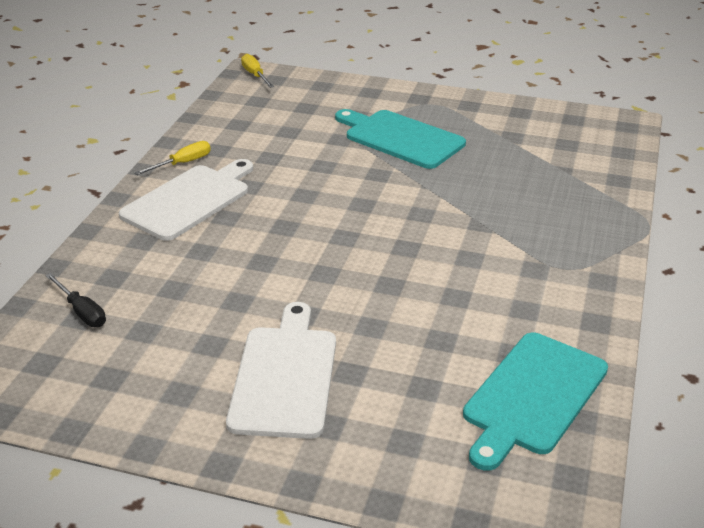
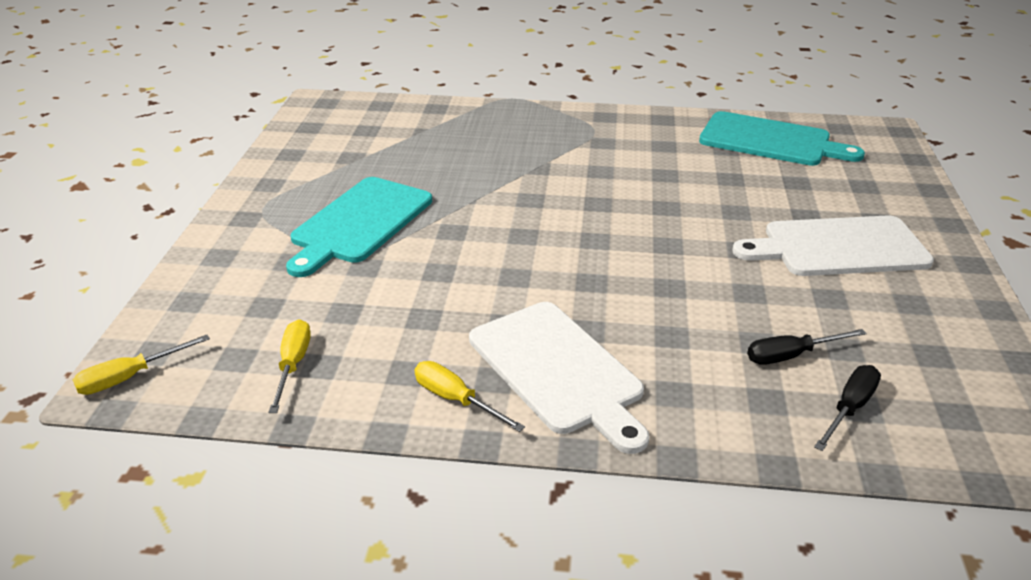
camera: 100 degrees left, 0 degrees up
(150, 301) = (791, 355): none -> black screwdriver
(189, 200) = (558, 370): white cutting board -> white cutting board turned 150 degrees counterclockwise
(242, 116) = (293, 365): none -> yellow screwdriver

